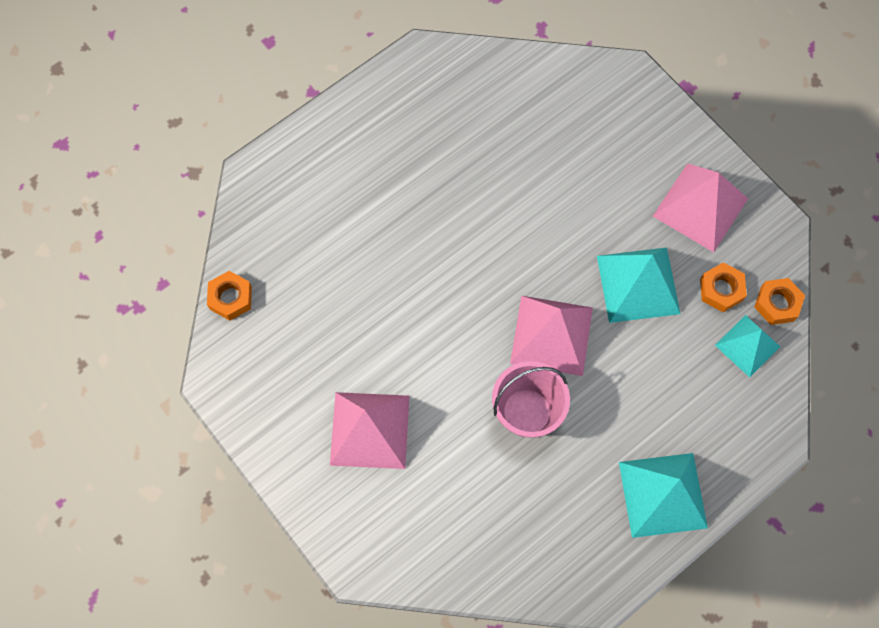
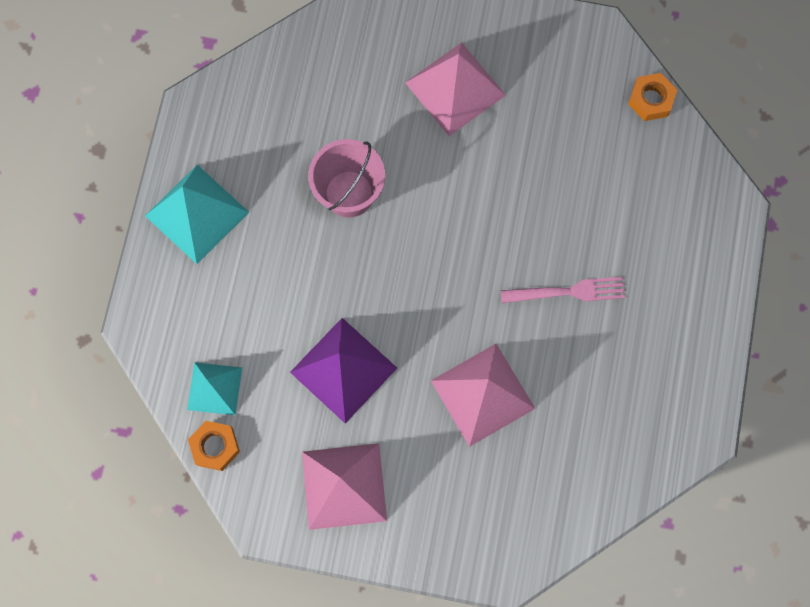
camera: 140 degrees right, 5 degrees up
(426, 212) = (567, 292): none -> pink fork
(551, 335) = (379, 270): pink pyramid -> pink pyramid (482, 394)
(638, 284) = (343, 370): turquoise pyramid -> purple pyramid
(721, 290) = (271, 421): orange nut -> none

